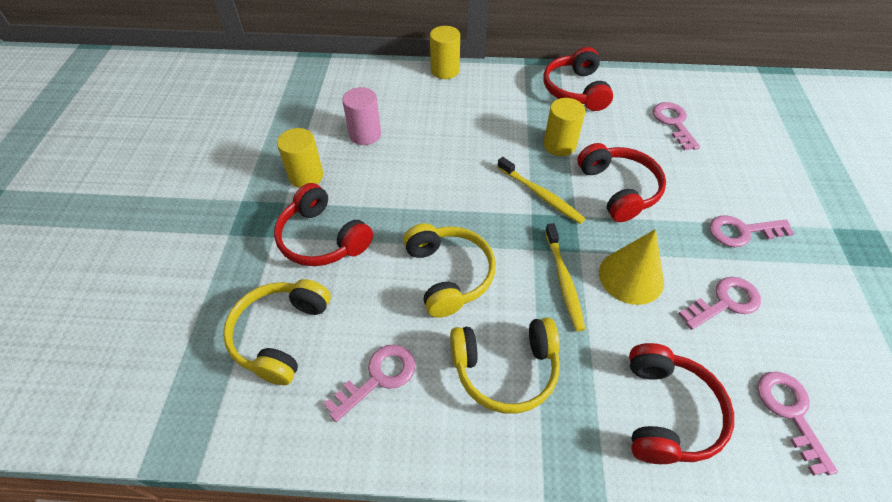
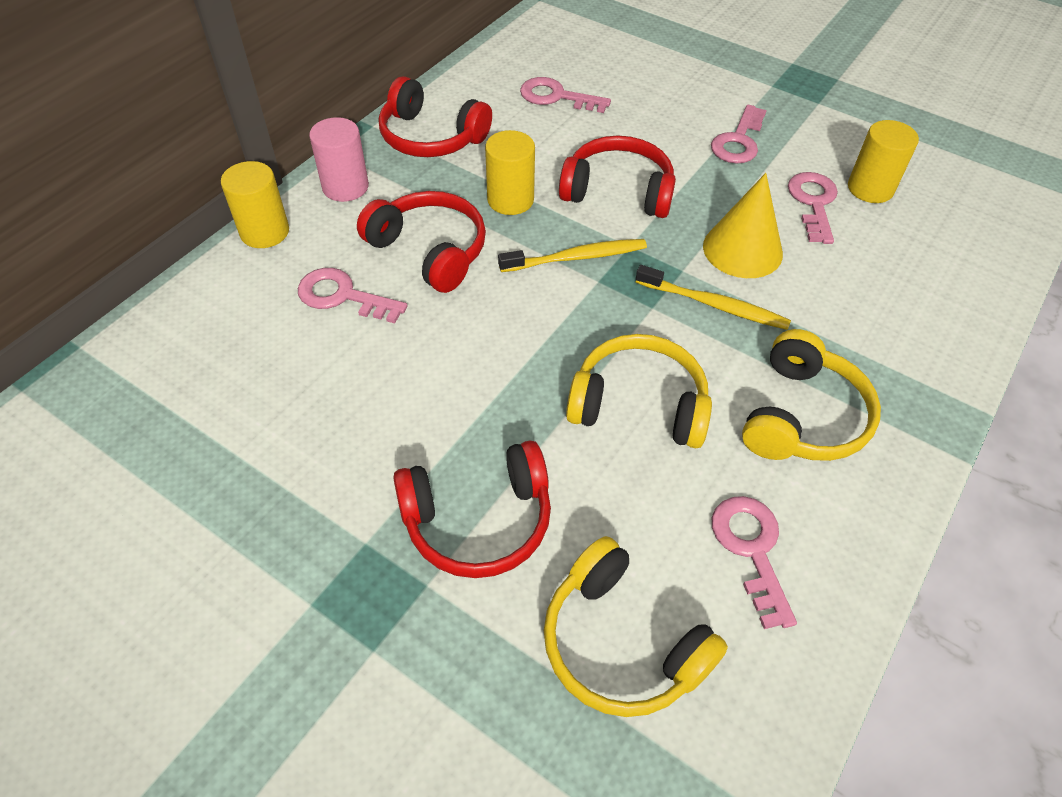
camera: 60 degrees left, 0 degrees up
(306, 176) = (333, 491): yellow cylinder -> yellow cylinder (870, 188)
(365, 134) = (310, 380): pink cylinder -> pink cylinder (345, 187)
(667, 412) = (913, 314): red headphones -> red headphones (430, 250)
(790, 412) = (947, 234): pink key -> pink key (342, 296)

